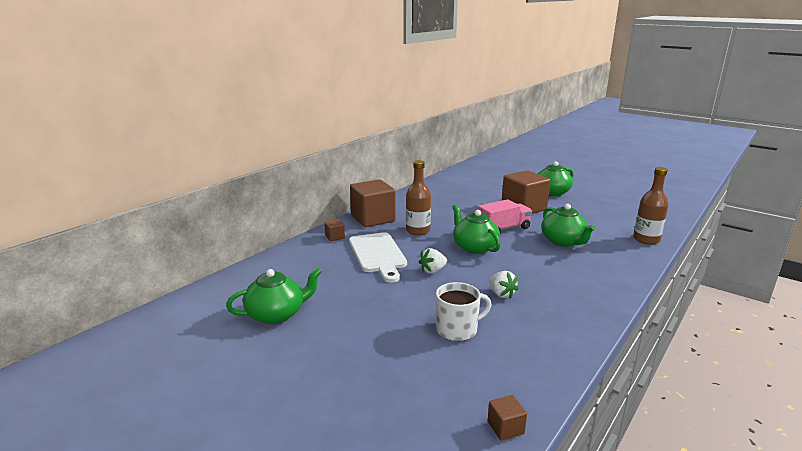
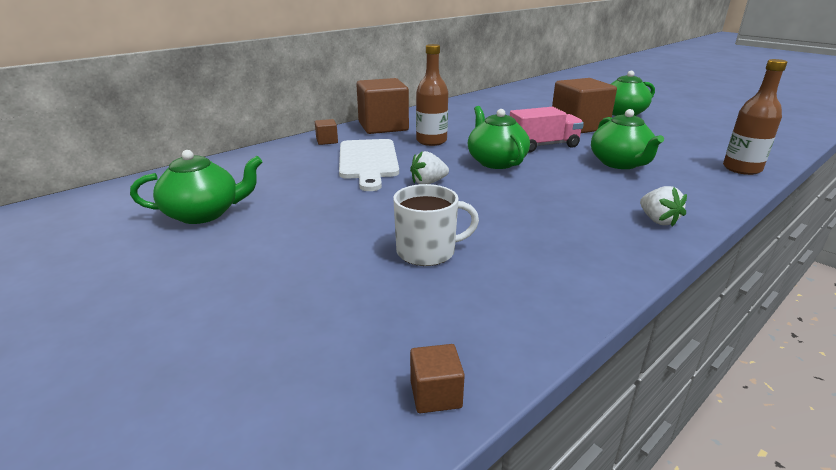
camera: 10 degrees right, 5 degrees up
(501, 294) = (509, 215): white strawberry -> white strawberry (658, 220)

